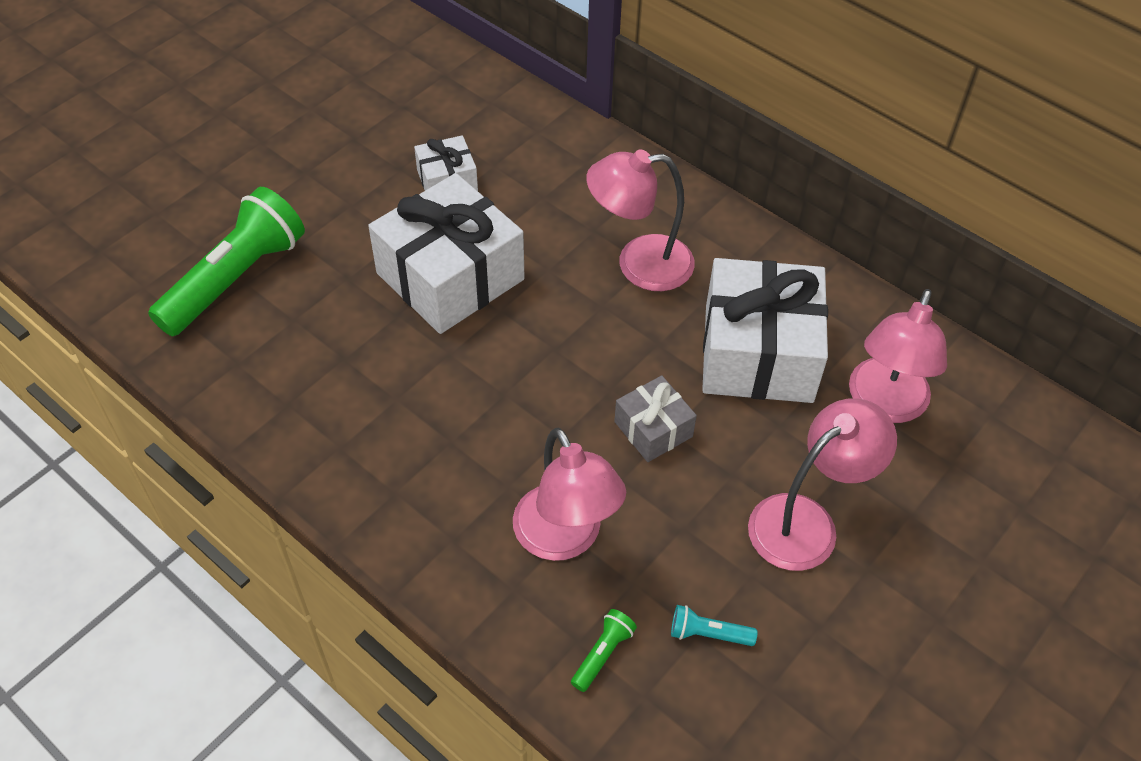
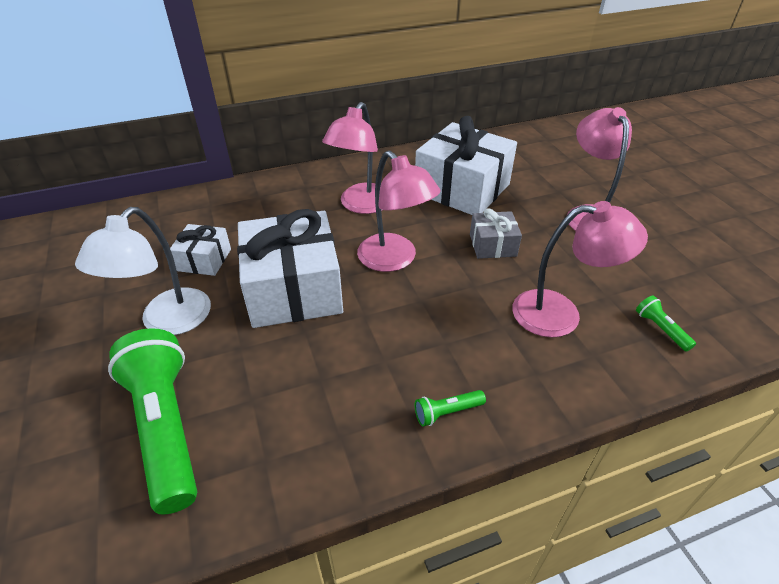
camera: 60 degrees left, 10 degrees down
(347, 206) = (167, 322): none -> white lamp
(357, 477) = (447, 412): none -> green flashlight
(708, 634) = (656, 278): turquoise flashlight -> none
(884, 404) = (523, 164): pink lamp -> pink lamp (394, 260)

